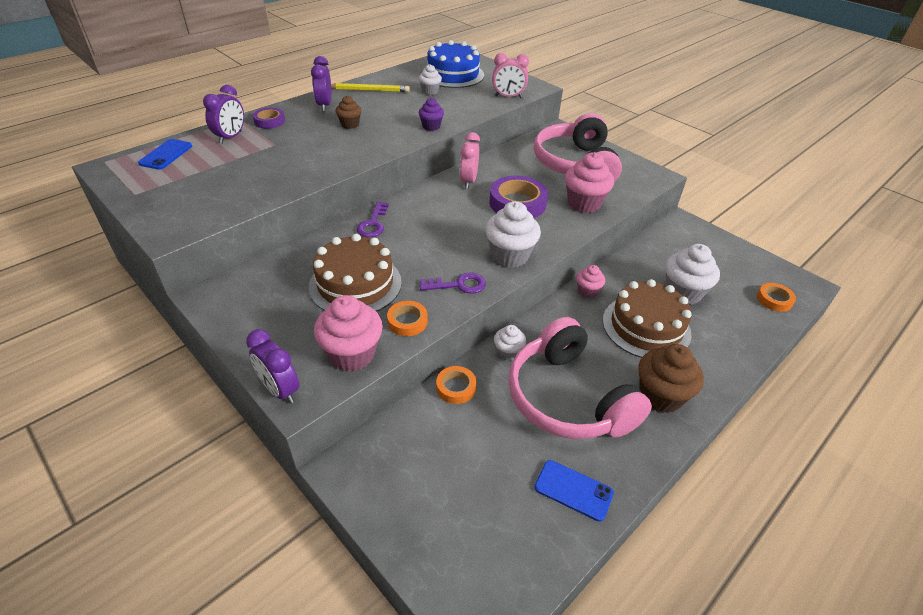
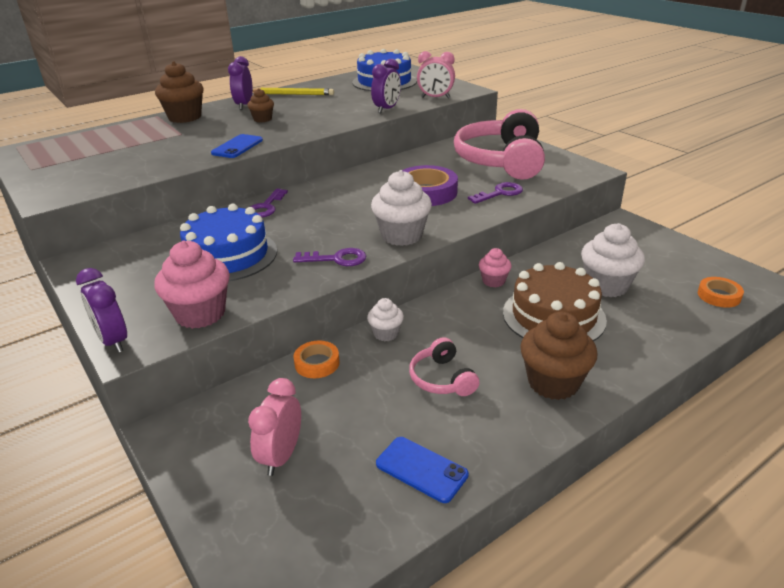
camera: 10 degrees right, 10 degrees down
(166, 154) = (75, 141): blue phone -> blue phone (237, 147)
(231, 137) = (142, 129): purple clock -> purple clock (387, 109)
(269, 121) = (185, 117): purple tape -> brown cupcake
(355, 284) = (228, 255): brown cake -> blue cake
(407, 321) = (269, 288): orange tape -> none
(430, 91) = (355, 94): white cupcake -> none
(431, 126) = (344, 120): purple cupcake -> none
(468, 181) = (379, 174): pink clock -> pink clock (281, 456)
(568, 397) = (442, 379): pink headphones -> pink headphones, size x0.46
(584, 203) = (500, 193): pink cupcake -> purple key

